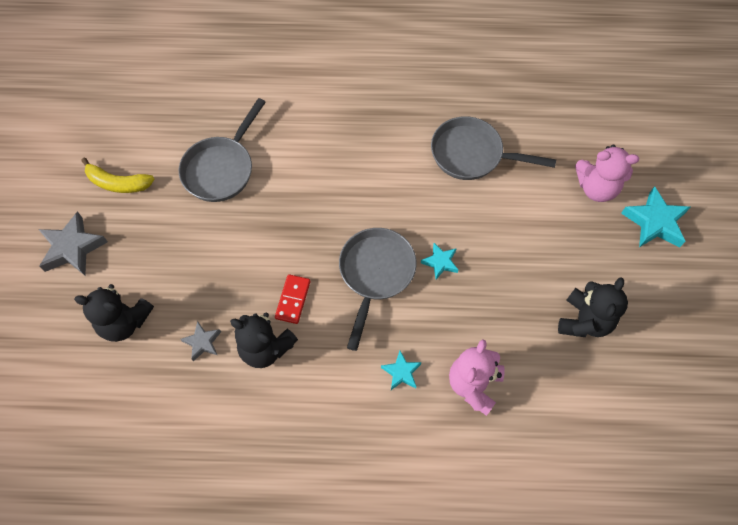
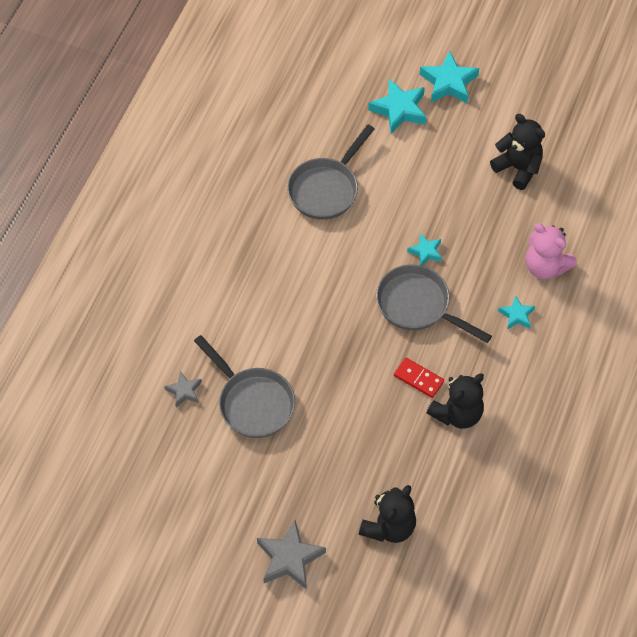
camera: 70 degrees left, 5 degrees down
(118, 183) = (229, 501): yellow banana -> none
(202, 342) = (434, 464): grey star -> grey star (184, 391)
(596, 188) = (399, 109): pink teddy bear -> turquoise star

